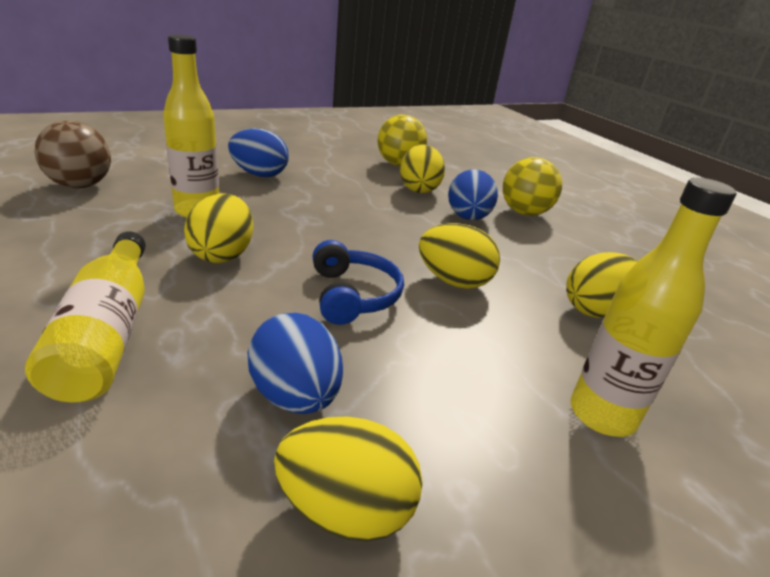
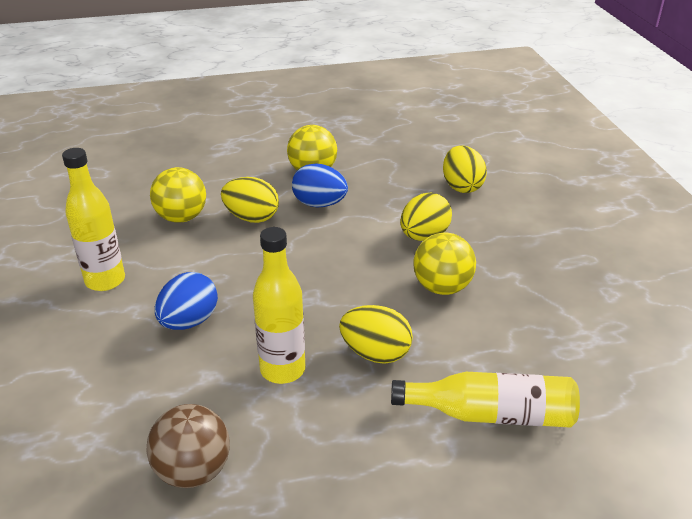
camera: 70 degrees left, 5 degrees up
(295, 396) = (551, 326): blue egg -> none
(345, 509) = (629, 317): yellow egg -> none
(353, 295) = (442, 287): blue headphones -> yellow ball
(602, 415) = (558, 218): yellow bottle -> yellow bottle (105, 280)

